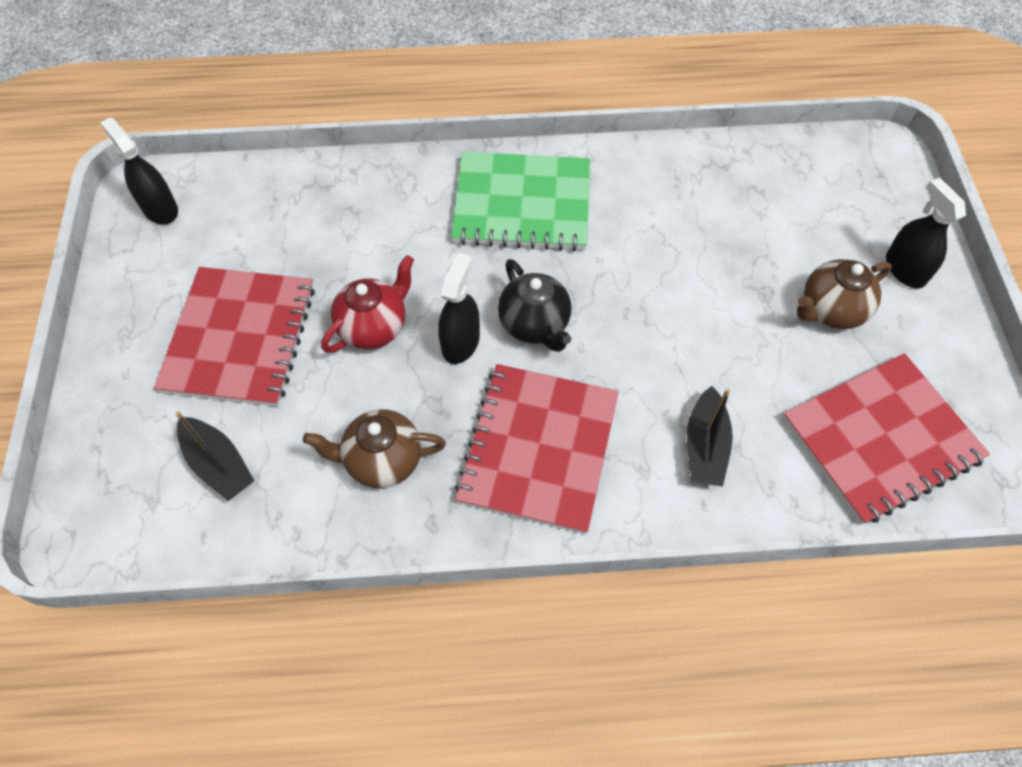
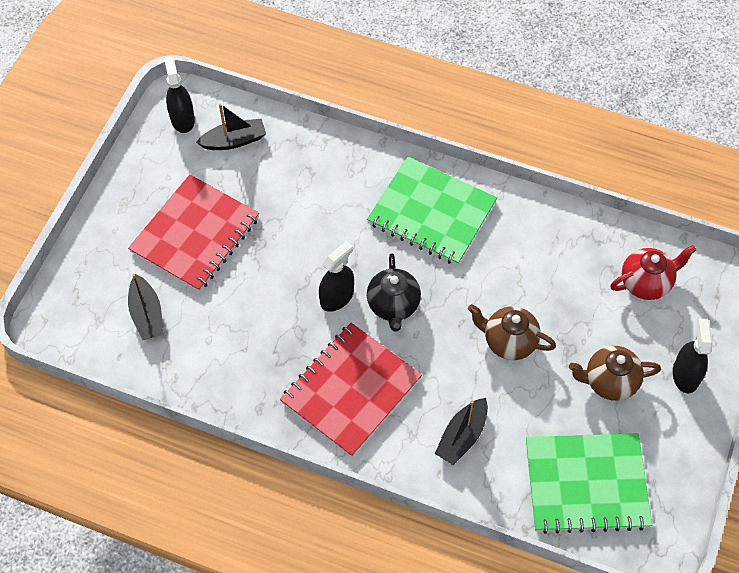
camera: 25 degrees right, 0 degrees up
(239, 210) = (234, 141): none -> black boat
(374, 327) = (285, 263): red teapot -> red teapot (646, 283)
(382, 460) = (248, 355): brown teapot -> brown teapot (509, 341)
(880, 439) = (586, 484): red notebook -> green notebook

